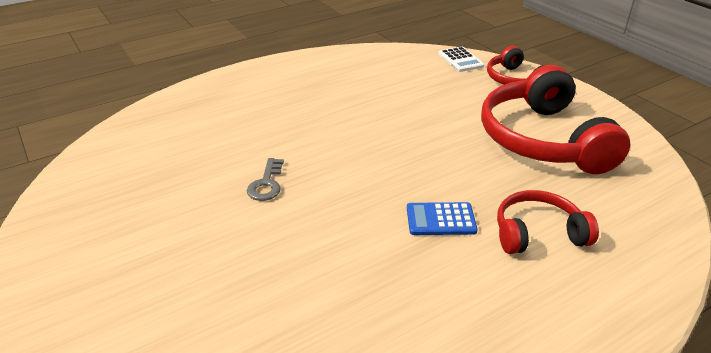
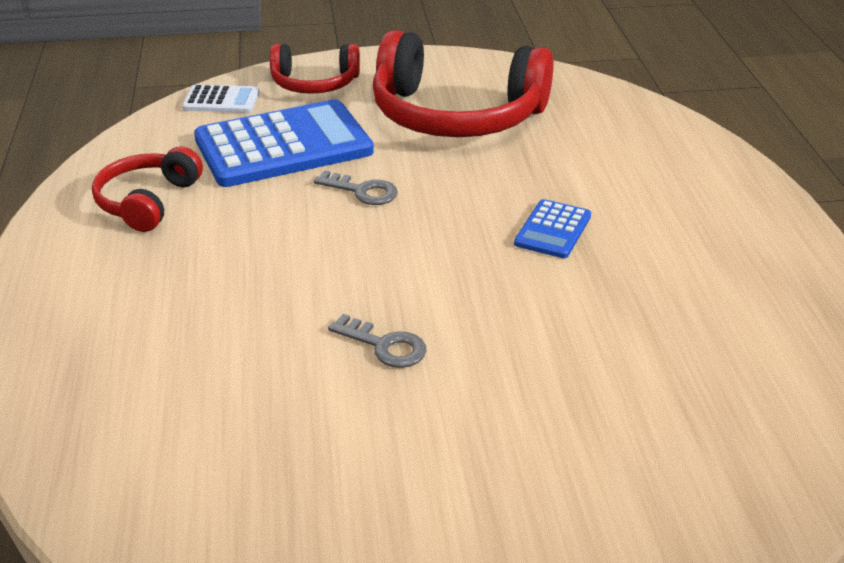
camera: 65 degrees left, 0 degrees up
(414, 131) = (362, 191): none -> grey key
(435, 92) = (283, 146): none -> blue calculator
(538, 233) = (612, 179): red headphones -> red headphones (148, 201)

